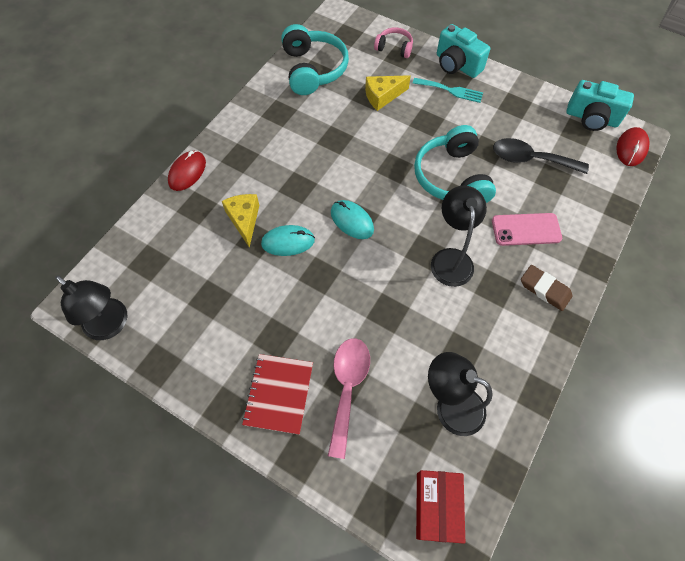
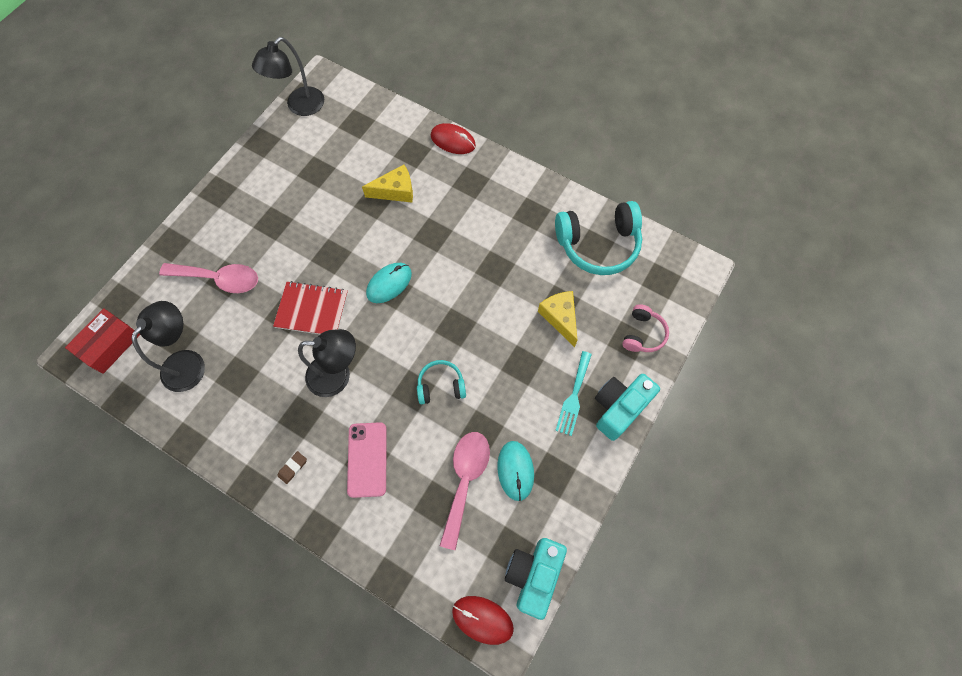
camera: 90 degrees right, 5 degrees up
(279, 394) = (223, 227): red notebook -> red notebook (312, 310)
(288, 242) = (368, 228): turquoise mouse -> turquoise mouse (515, 470)
(437, 506) = (110, 345): red box -> red box turned 60 degrees counterclockwise
(451, 177) = (441, 386): turquoise headphones -> turquoise headphones, size x0.53
(530, 159) = (465, 480): black spoon -> pink spoon
(544, 289) = (293, 468): brown eraser -> brown eraser, size x0.58

